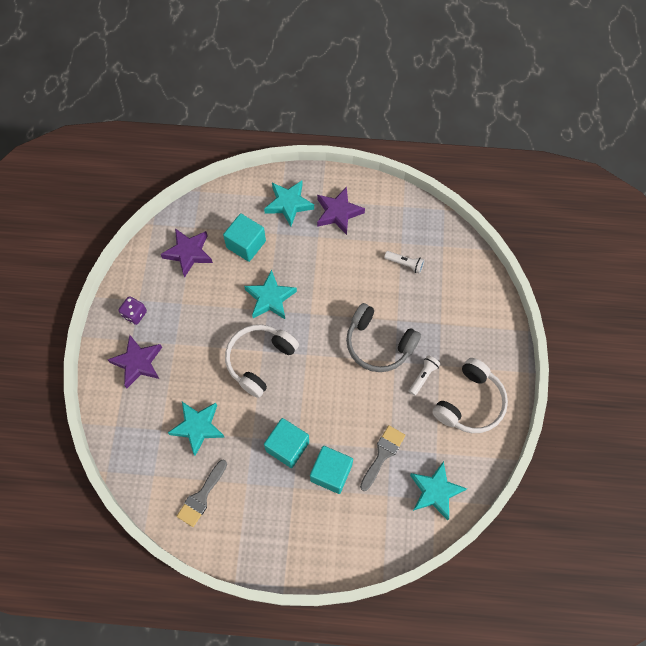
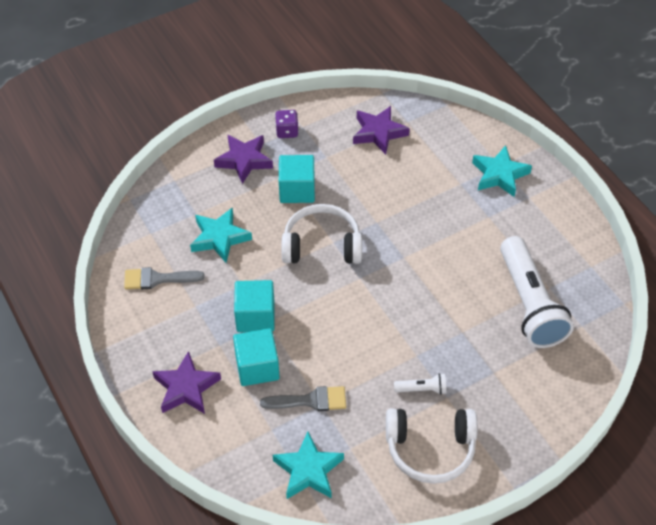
camera: 55 degrees right, 15 degrees down
(246, 244) = (427, 168): turquoise cube -> turquoise cube (297, 190)
(270, 298) = (390, 217): turquoise star -> none
(338, 213) = (529, 217): purple star -> purple star (186, 388)
(378, 344) = (422, 331): grey headphones -> none
(405, 264) = (529, 303): white flashlight -> white flashlight, size x2.46

